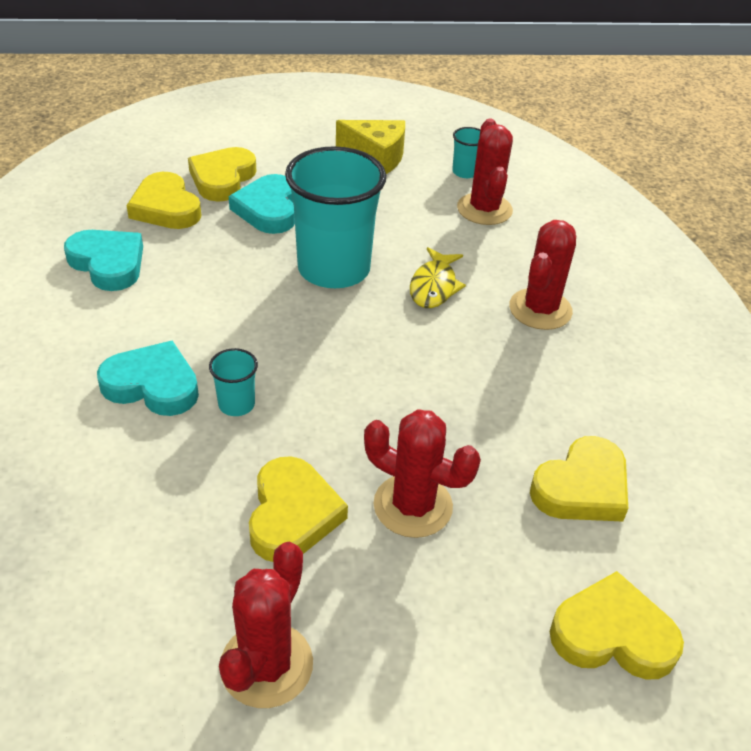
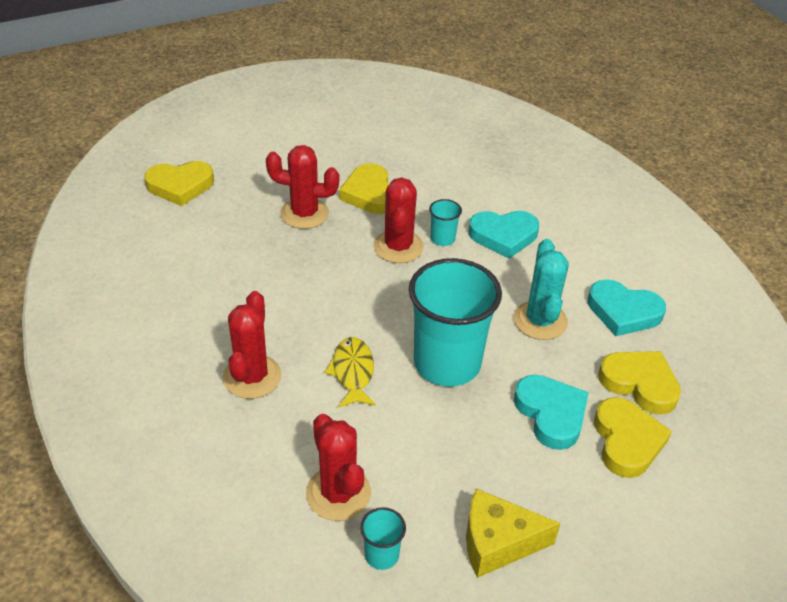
camera: 160 degrees right, 0 degrees up
(205, 279) = (540, 320): none -> turquoise cactus
(266, 665) = (346, 141): red cactus -> red cactus (398, 247)
(582, 487) = (202, 248): yellow heart -> none

